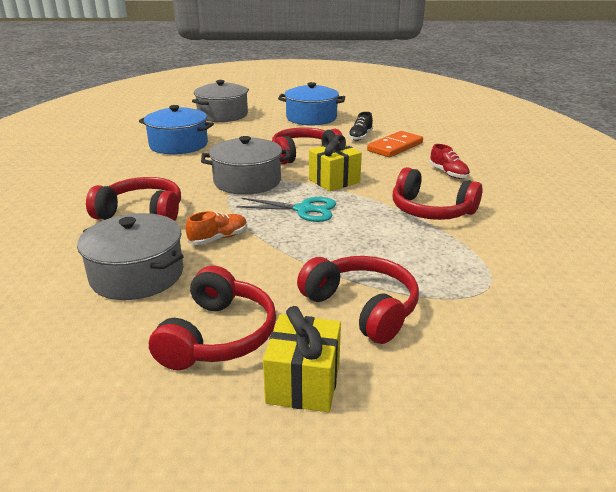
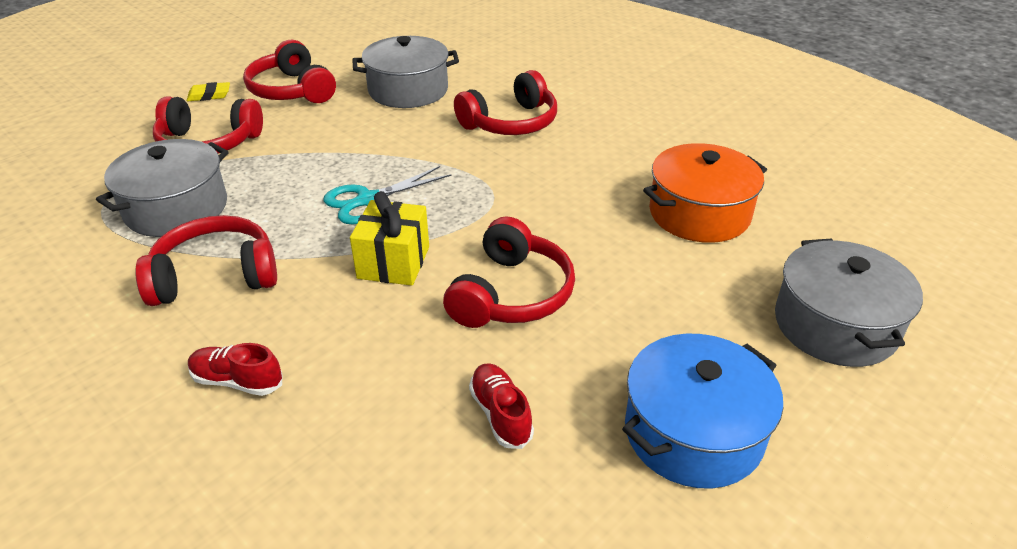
camera: 135 degrees right, 10 degrees up
(179, 145) = (699, 213): blue pot -> orange pot
(218, 238) = (400, 136): orange shoe -> none
(247, 181) = (493, 204): grey pot -> grey pot (176, 208)
(303, 383) = (209, 95): yellow gift -> yellow eraser
(360, 137) = (500, 414): black shoe -> red shoe
(395, 147) = (398, 417): orange domino -> none

